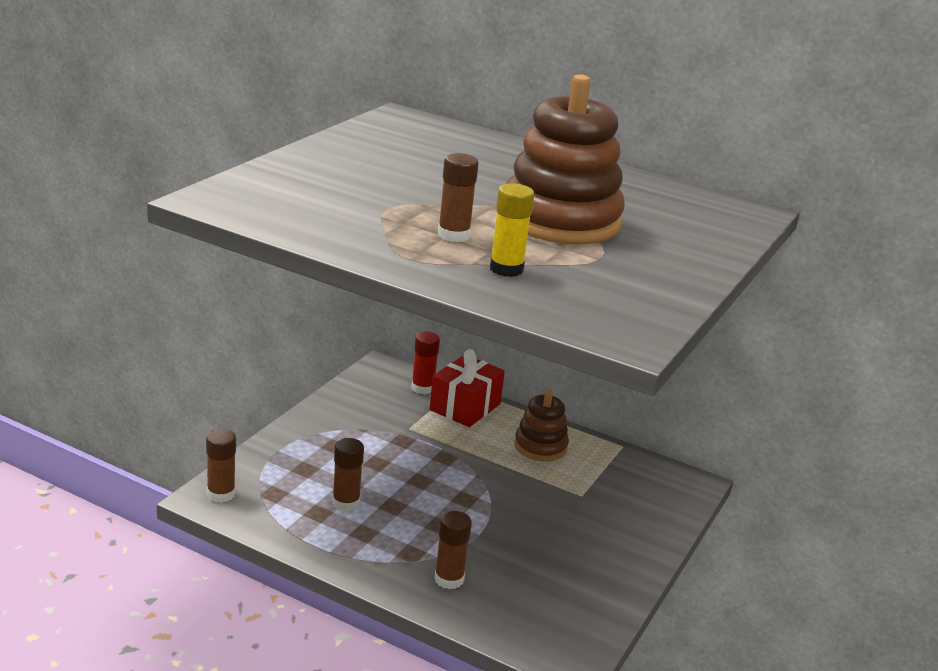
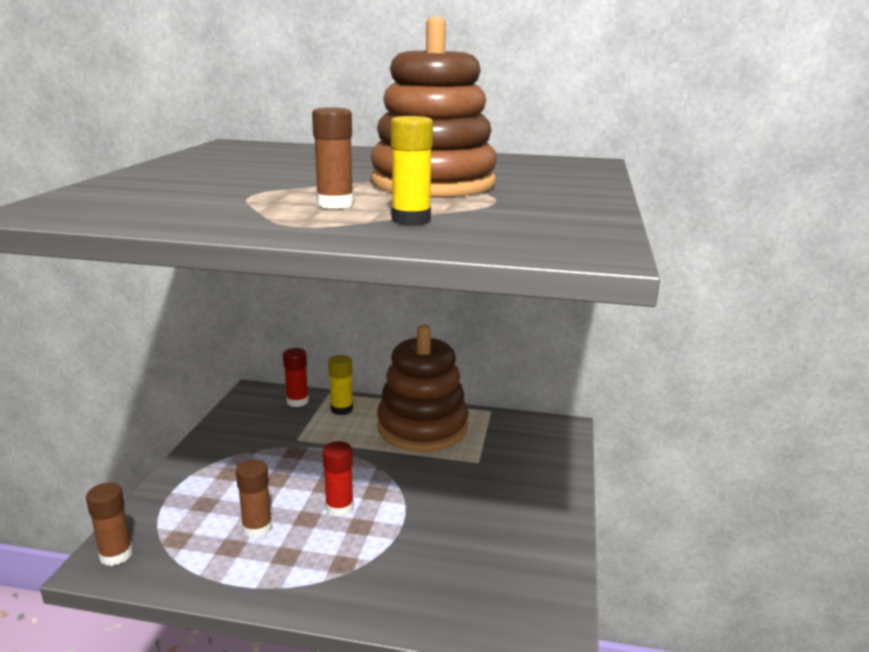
camera: 15 degrees left, 5 degrees down
(426, 504) = (339, 507): none -> red glue stick
(449, 579) = (392, 582): brown glue stick -> none
(465, 407) = (341, 409): red gift -> yellow glue stick
(540, 446) = (422, 428): brown stacking toy -> brown stacking toy, size x1.82

